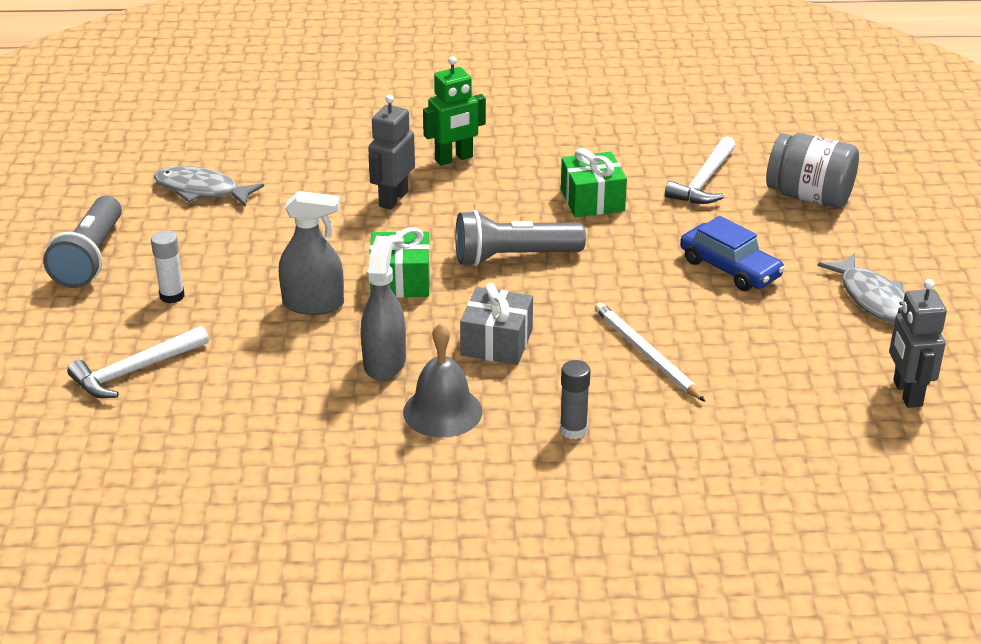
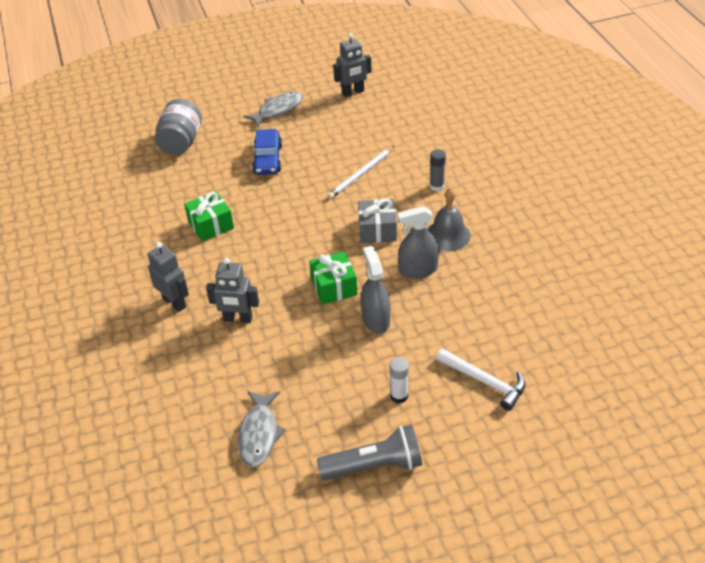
camera: 105 degrees left, 10 degrees up
(454, 159) = (174, 302): green robot -> grey robot
(513, 257) = (288, 244): grey flashlight -> none
(703, 182) = (175, 183): white hammer -> none
(730, 268) = (268, 159): blue car -> blue car turned 150 degrees clockwise

